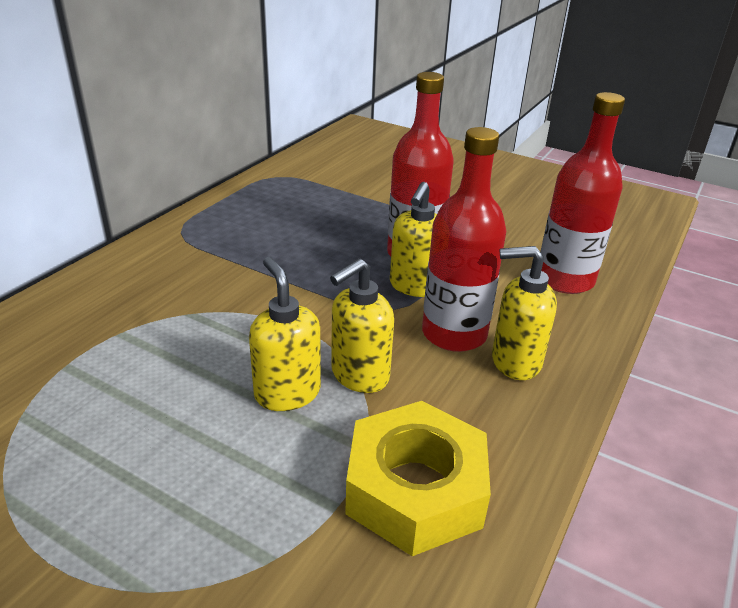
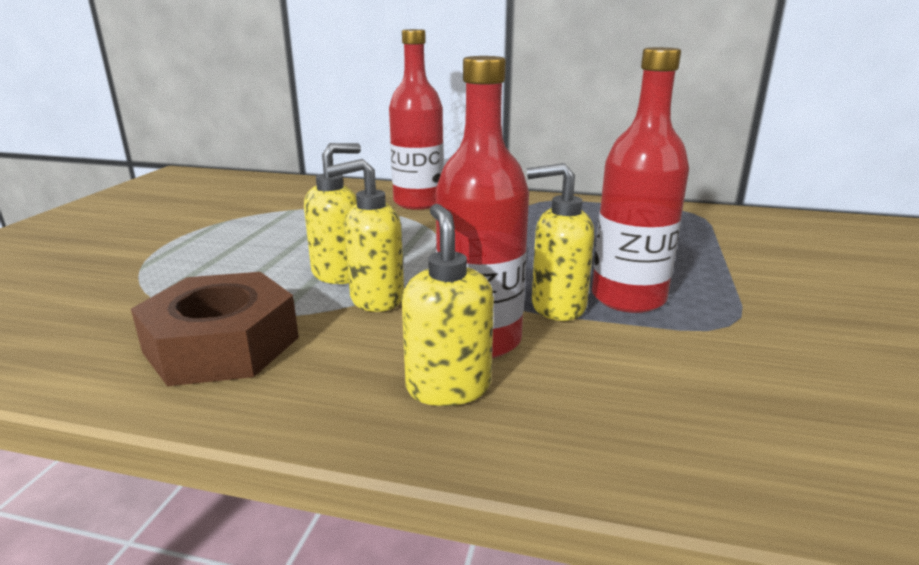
camera: 75 degrees right, 10 degrees down
(359, 375) = (376, 299): yellow soap dispenser -> yellow soap dispenser turned 45 degrees counterclockwise
(415, 489) = (222, 345): yellow nut -> brown nut
(564, 280) = (704, 422): red bottle -> red bottle (418, 202)

